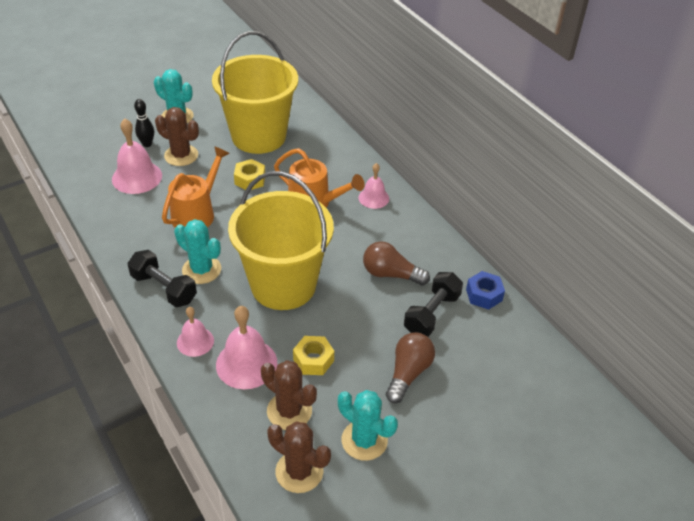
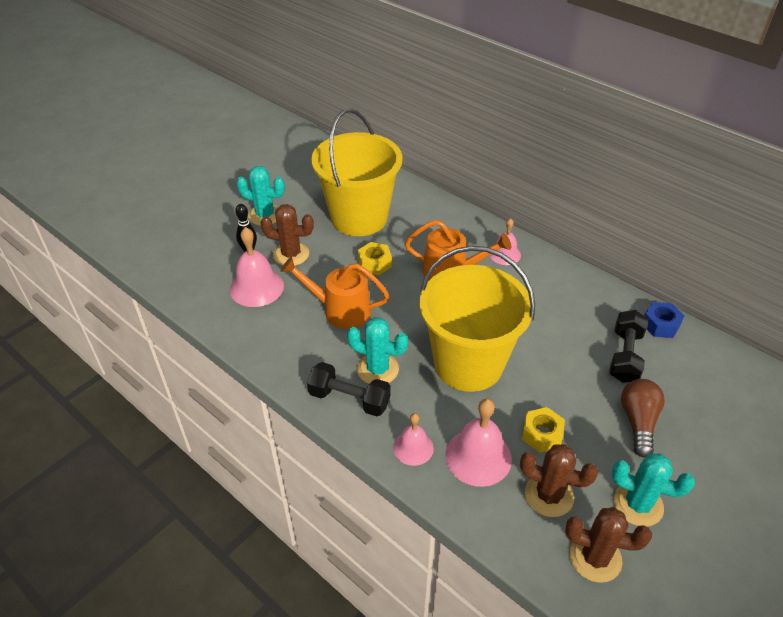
camera: 15 degrees left, 0 degrees up
(197, 213) = (340, 310): orange watering can -> orange watering can turned 90 degrees counterclockwise
(391, 274) = (564, 326): brown light bulb -> none

